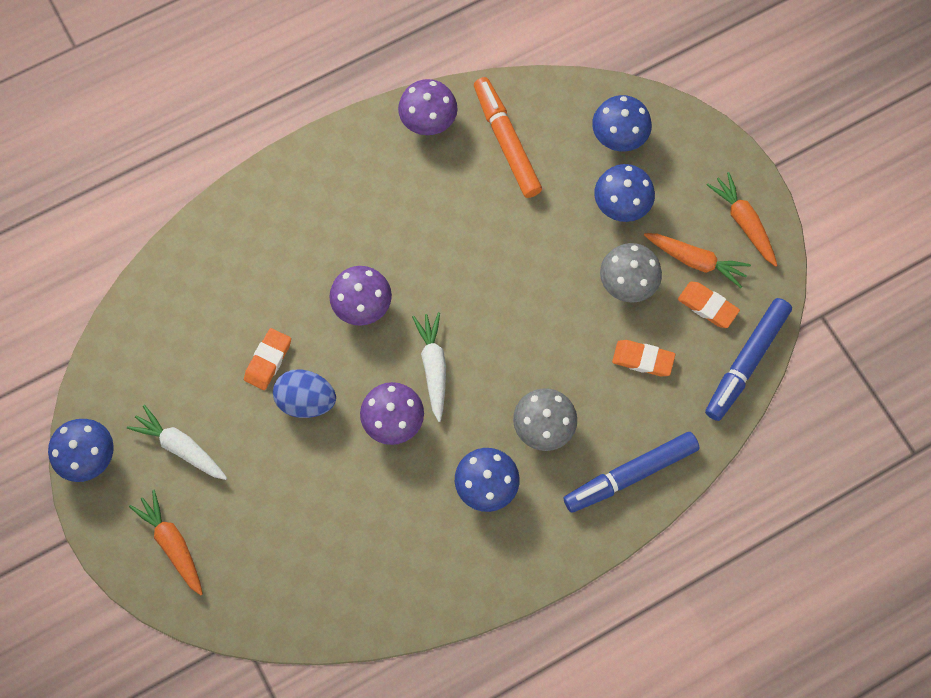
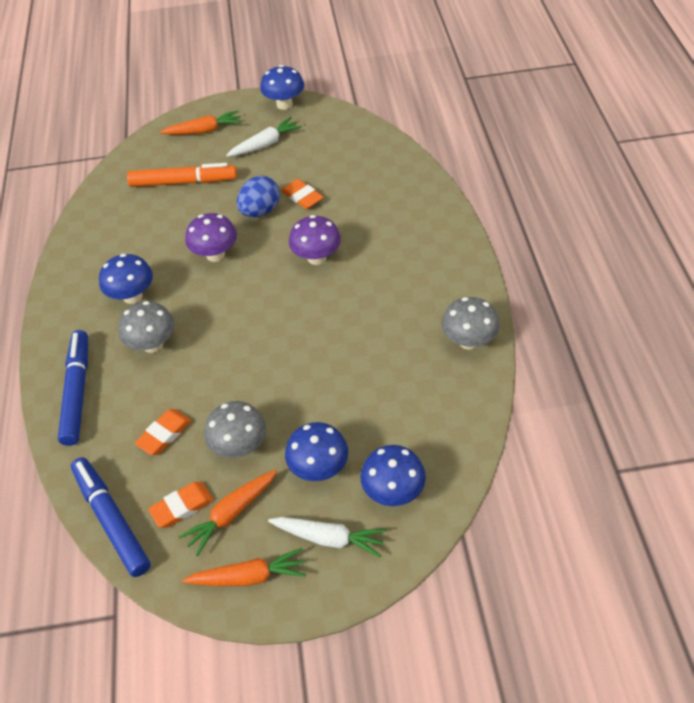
camera: 115 degrees right, 20 degrees down
(428, 122) = (468, 341): purple mushroom -> grey mushroom
(433, 366) = (243, 288): white carrot -> white carrot (329, 538)
(506, 142) = (425, 394): orange marker -> orange marker (183, 182)

